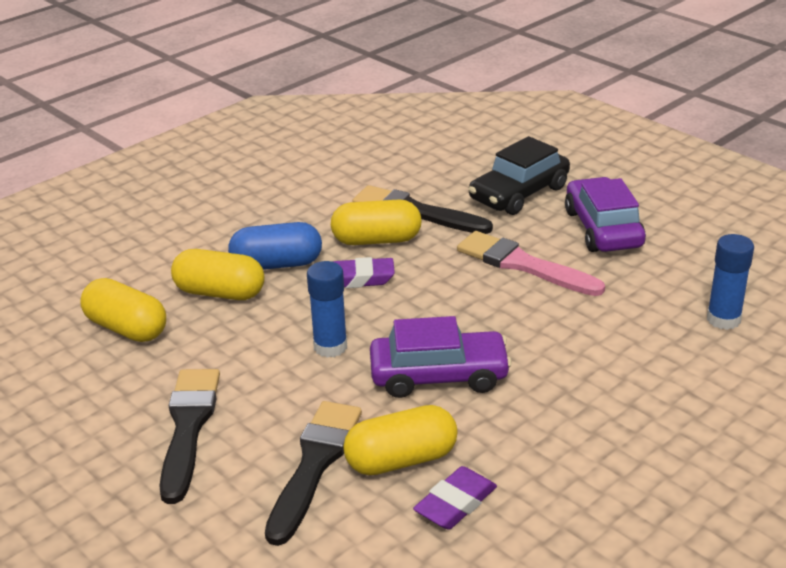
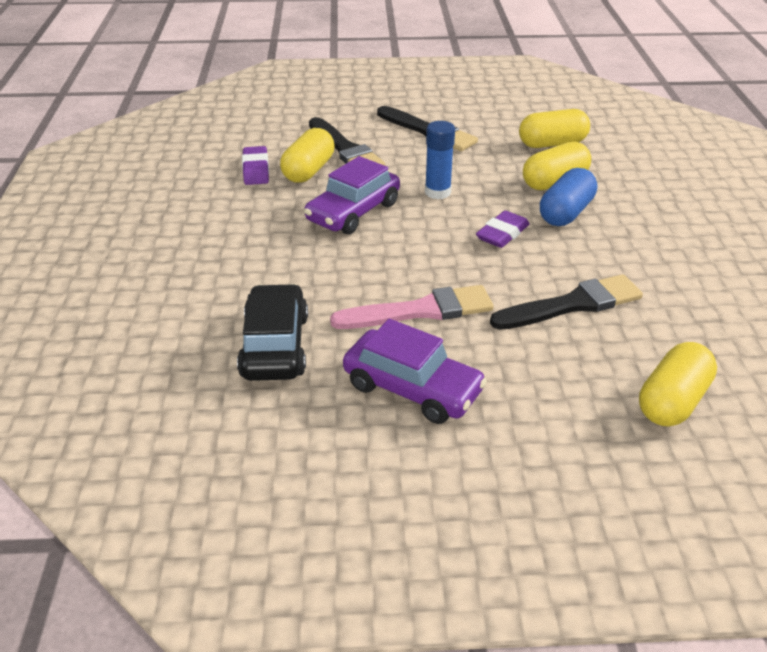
camera: 130 degrees right, 5 degrees up
(376, 240) = (548, 265): yellow capsule -> yellow capsule (672, 401)
(519, 193) = (537, 380): black car -> black car (275, 346)
(723, 319) = (214, 357): blue glue stick -> none

